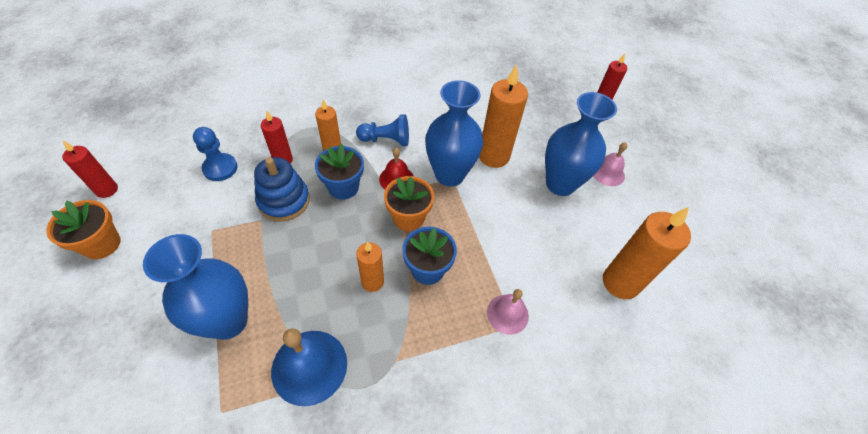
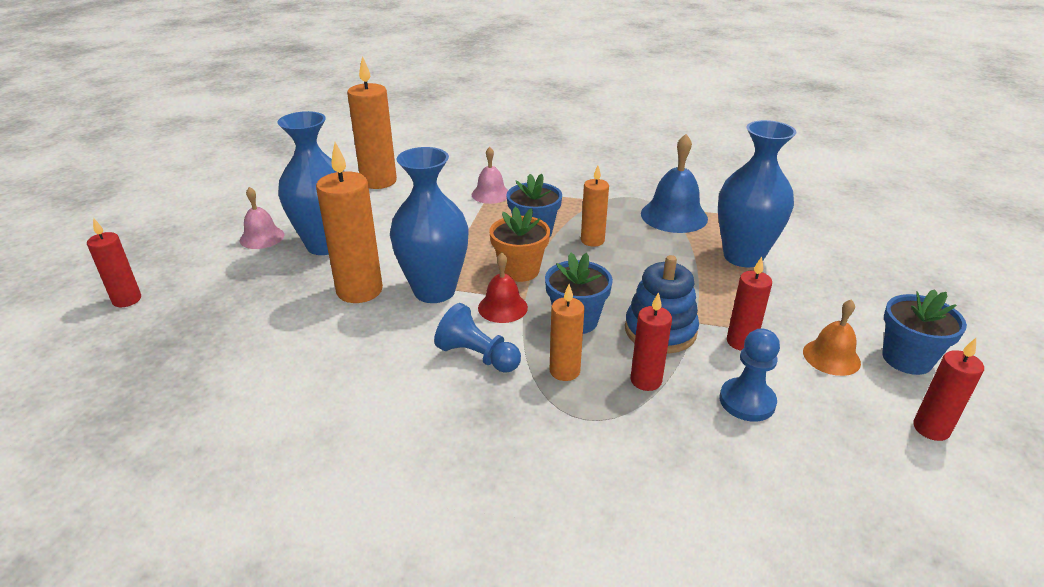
camera: 145 degrees left, 20 degrees down
(102, 244) = (907, 359): orange flower pot -> blue flower pot
(160, 224) = (831, 357): none -> orange bell
(225, 213) = (741, 342): none -> red candle

